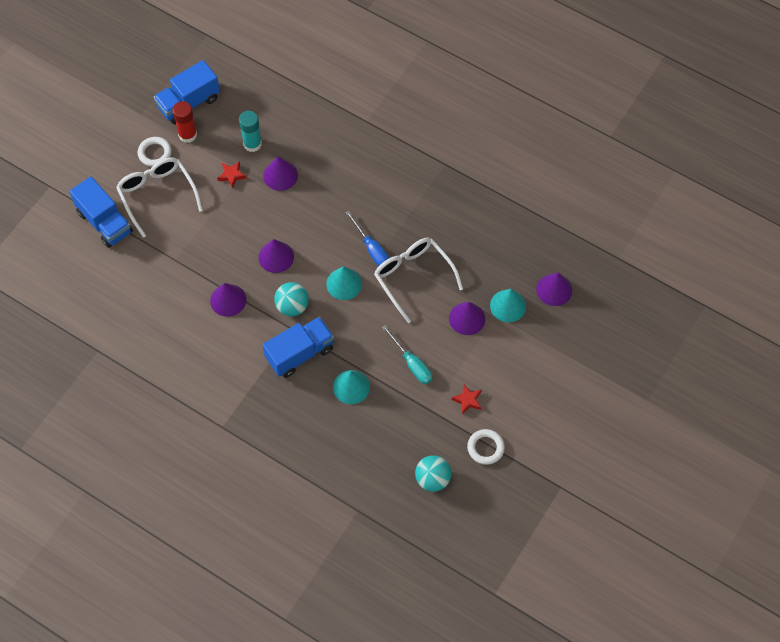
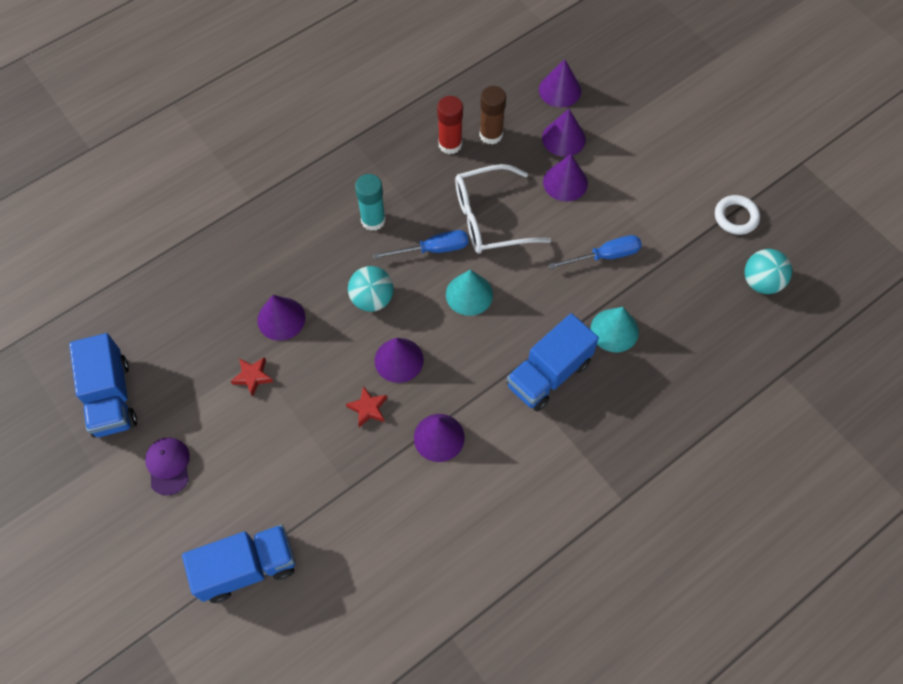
camera: 70 degrees left, 0 degrees up
(155, 153) = (168, 466): white ring -> purple cap
(157, 195) = (237, 482): white glasses -> none
(187, 135) = (161, 414): red glue stick -> red glue stick (450, 144)
(252, 144) = (217, 337): turquoise glue stick -> turquoise glue stick (373, 220)
(292, 306) = (478, 363): turquoise ball -> turquoise ball (372, 299)
(300, 353) = (548, 374): blue truck -> blue truck turned 120 degrees counterclockwise
(412, 364) = (605, 256): turquoise screwdriver -> blue screwdriver
(467, 400) = (670, 215): red star -> red star (368, 408)
(489, 254) = (491, 134): none -> brown glue stick
(508, 305) = (563, 138): turquoise cone -> purple cone

